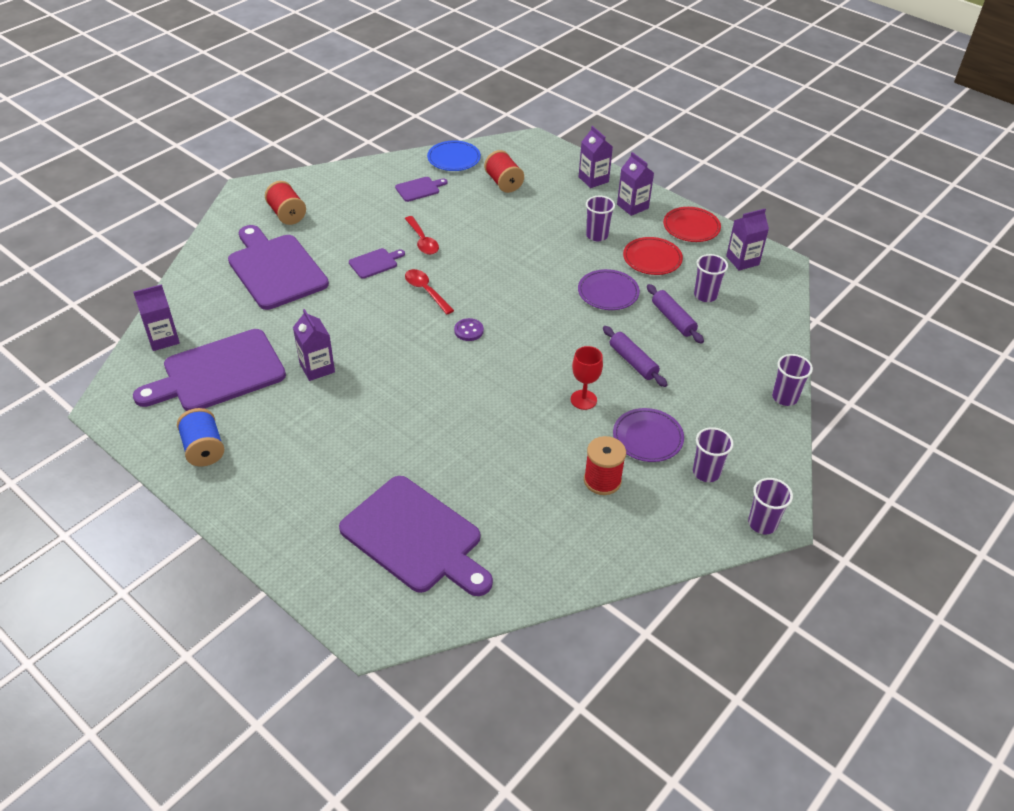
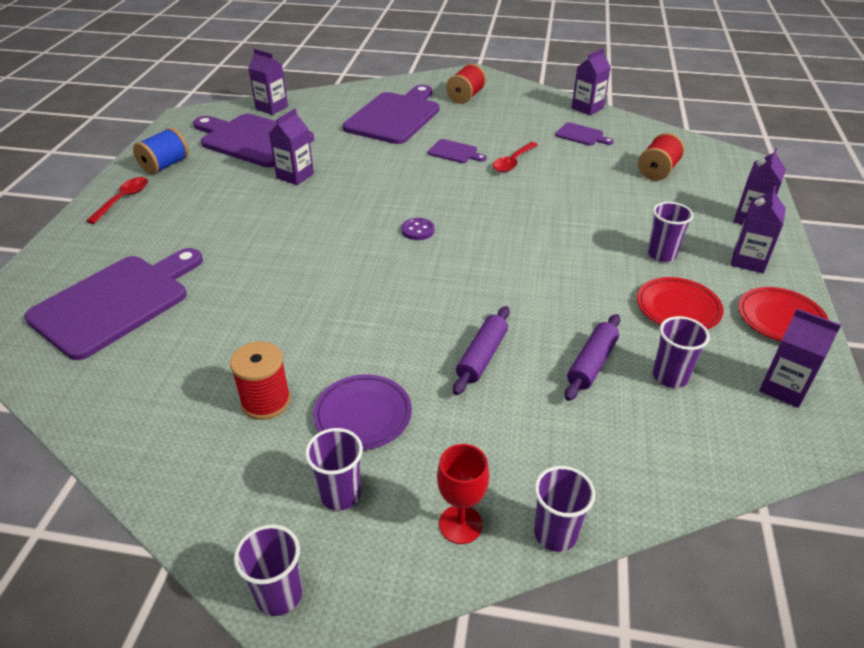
camera: 60 degrees right, 5 degrees down
(382, 164) = (587, 108): none -> purple carton
(415, 537) = (115, 302): purple cutting board -> purple cutting board turned 150 degrees counterclockwise
(426, 291) = (447, 188): red spoon -> red spoon (123, 199)
(454, 159) = (650, 135): blue plate -> none
(583, 400) = (385, 340): red goblet -> red goblet (460, 524)
(608, 293) = (577, 296): purple plate -> none

